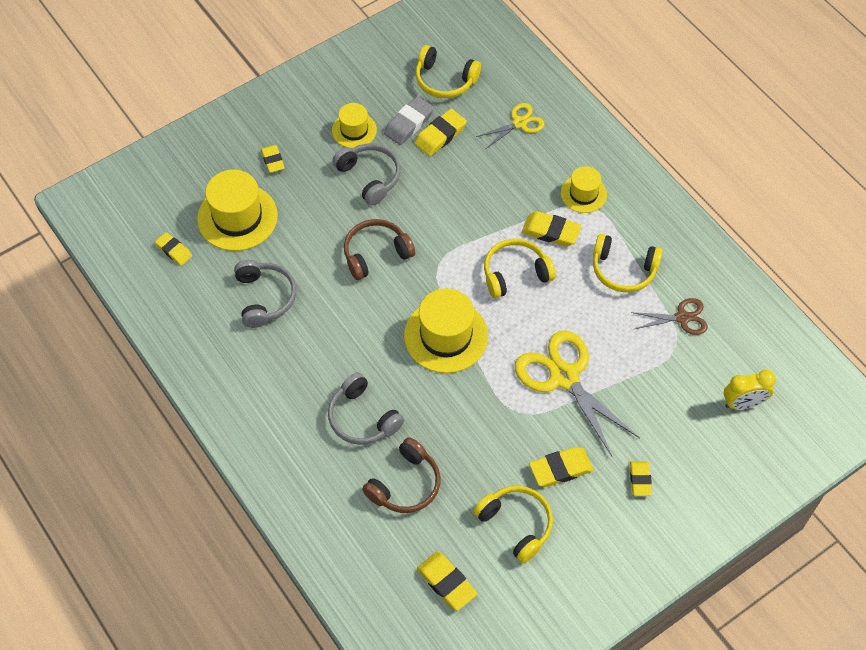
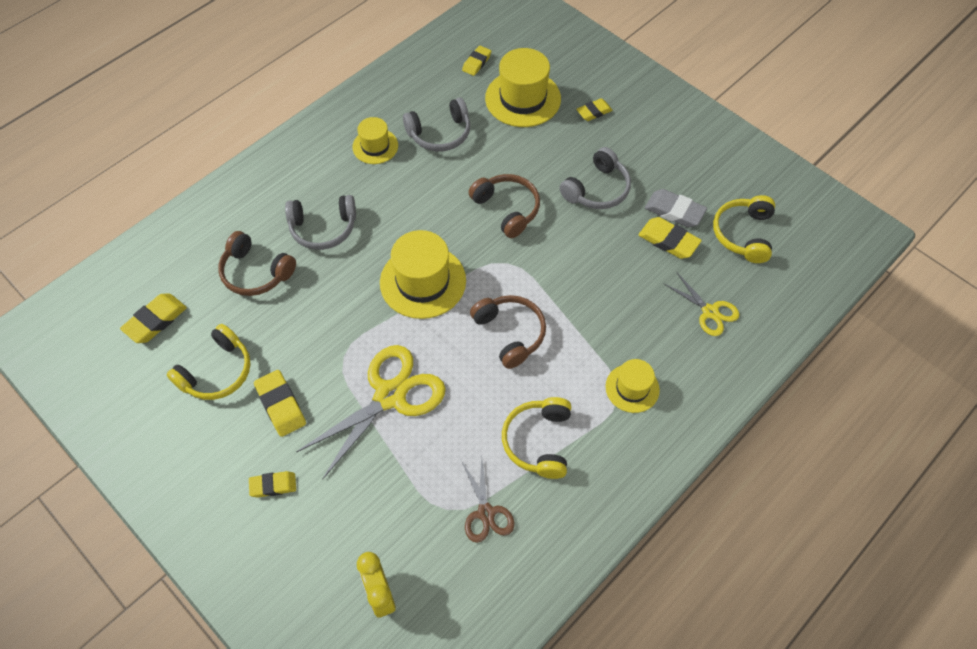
camera: 80 degrees right, 0 degrees up
(354, 130) = (650, 167): yellow hat -> yellow hat (375, 146)
(363, 418) = (323, 228): grey headphones -> grey headphones turned 135 degrees counterclockwise
(515, 274) = (510, 333): yellow headphones -> brown headphones
(551, 231) = (572, 361): yellow eraser -> none

